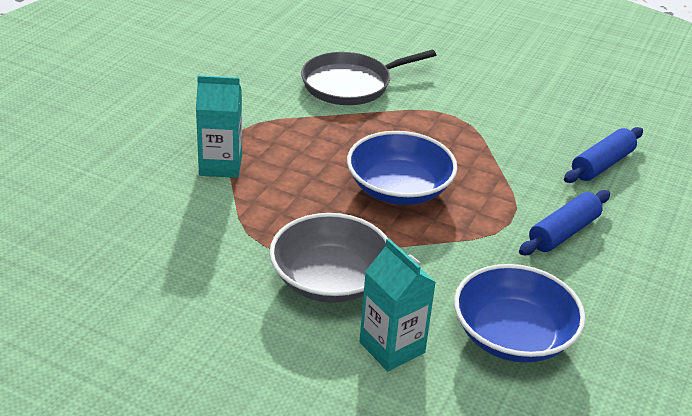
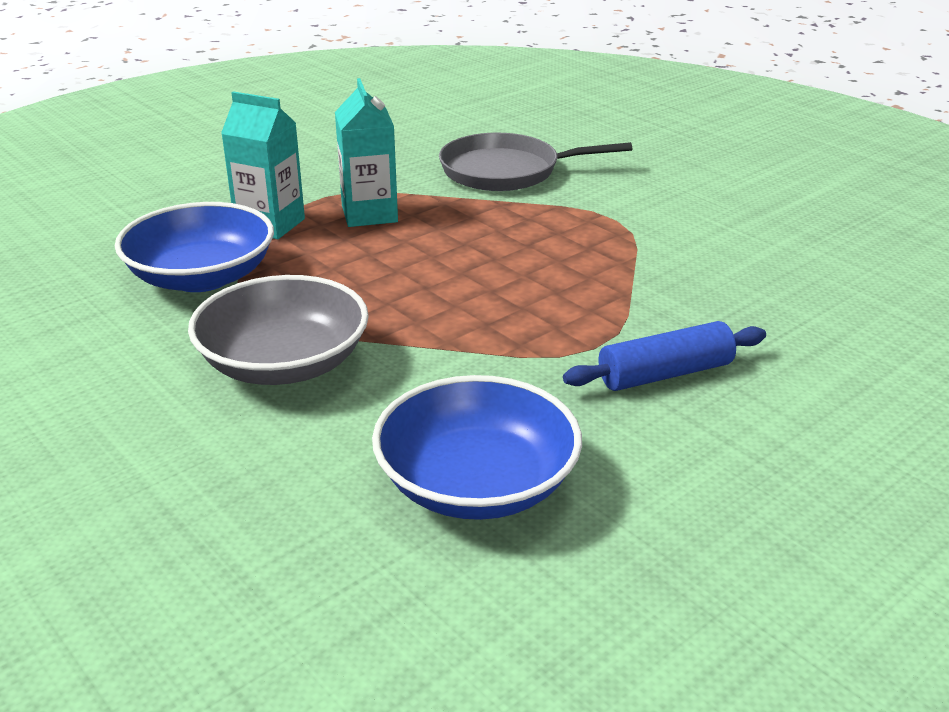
camera: 25 degrees right, 5 degrees down
(392, 347) = (290, 458): turquoise carton -> turquoise carton (369, 214)
(399, 189) = (469, 284): blue bowl -> blue bowl (202, 277)
(602, 164) = (793, 305): blue rolling pin -> none

